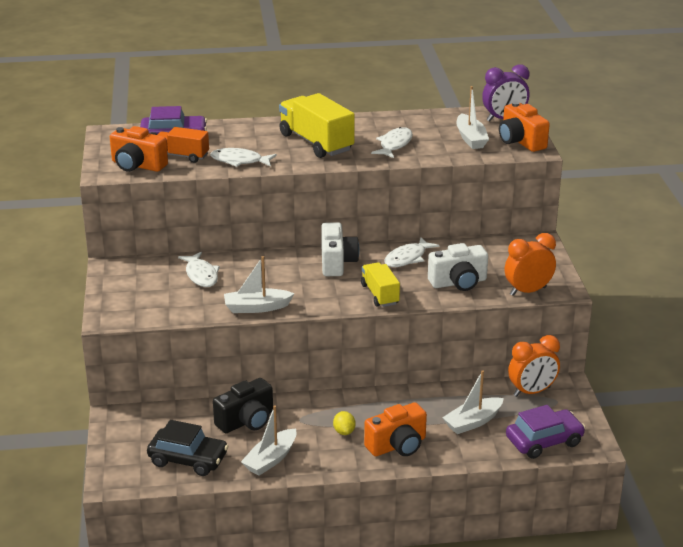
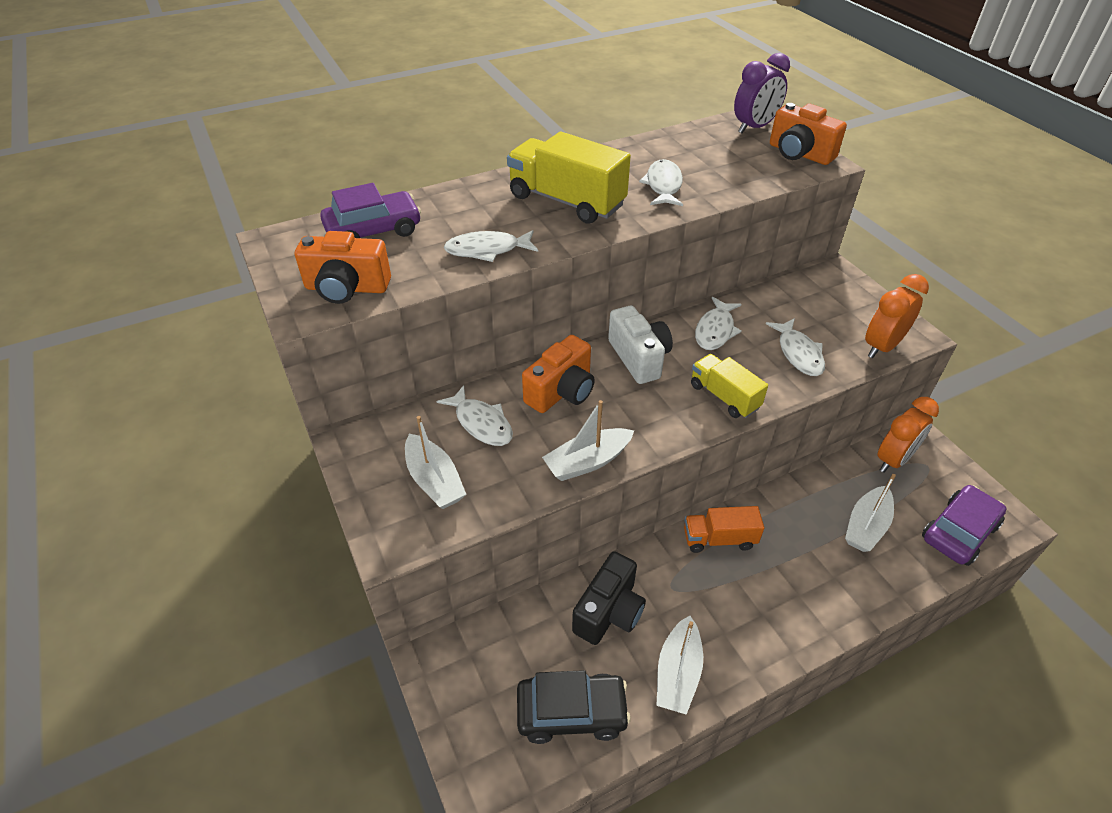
camera: 20 degrees left, 15 degrees up
(181, 156) = (402, 258): orange truck -> orange truck (719, 539)
(344, 431) = (736, 590): yellow lemon -> none
(397, 445) = (811, 594): orange camera -> orange camera (562, 391)
(458, 282) = (798, 353): white camera -> white fish
(470, 138) = (742, 160): white boat -> white boat (434, 481)

